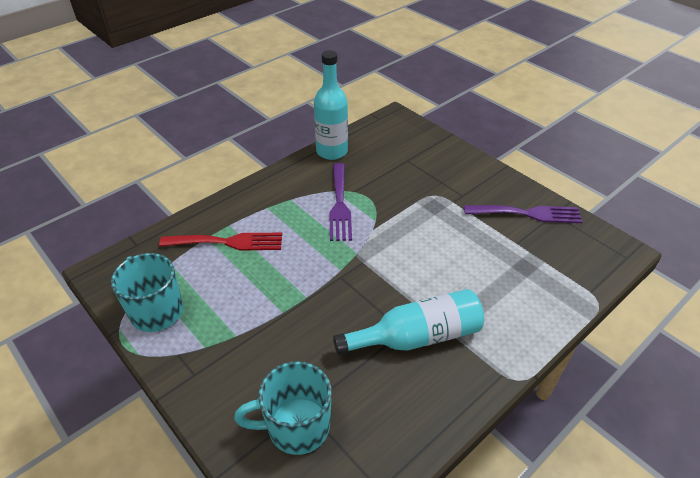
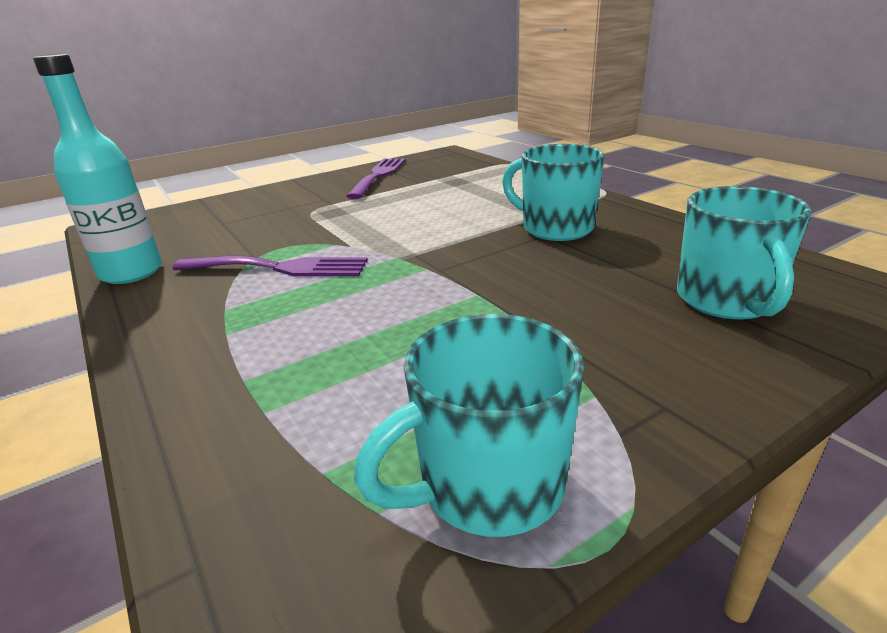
camera: 80 degrees left, 15 degrees down
(228, 242) = (299, 380): red fork -> none
(417, 337) = (555, 228): turquoise bottle -> turquoise mug

